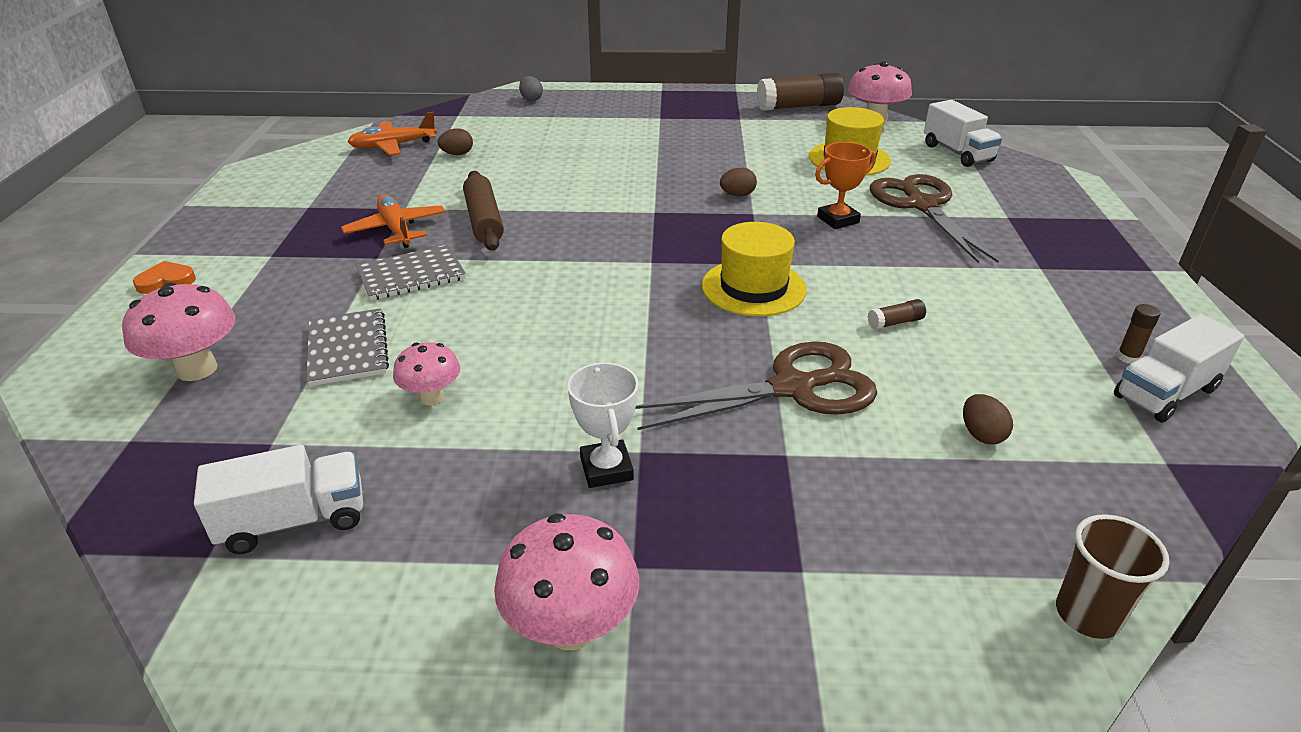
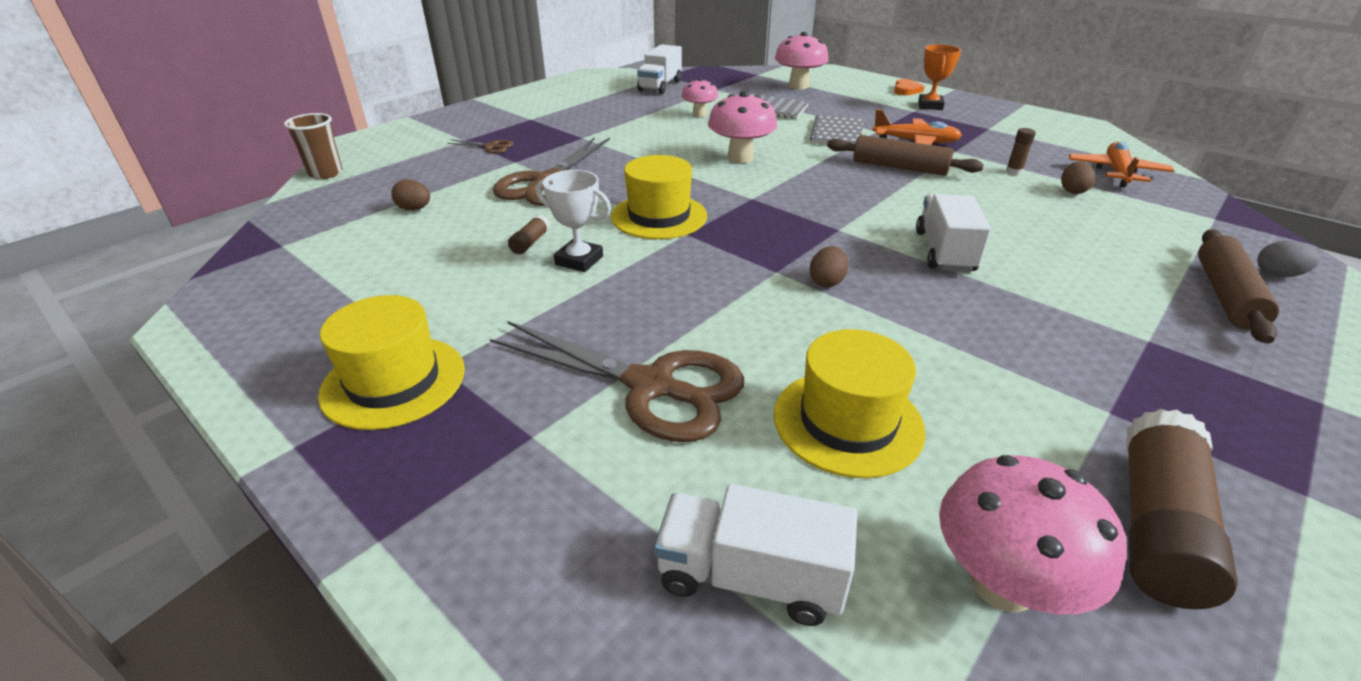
camera: 130 degrees right, 0 degrees up
(571, 627) = (529, 105): pink mushroom -> pink mushroom (740, 158)
(578, 107) = (1226, 295): none -> brown rolling pin
(606, 469) = (585, 129): white trophy -> white trophy (579, 260)
(783, 516) = (490, 147): none -> brown scissors
(838, 220) = (700, 308): orange trophy -> orange trophy (930, 106)
(1077, 274) = (394, 381): none -> yellow hat
(1128, 357) = (317, 306): brown glue stick -> brown glue stick (1013, 171)
(1165, 393) = (280, 291): white truck -> white truck (944, 251)

